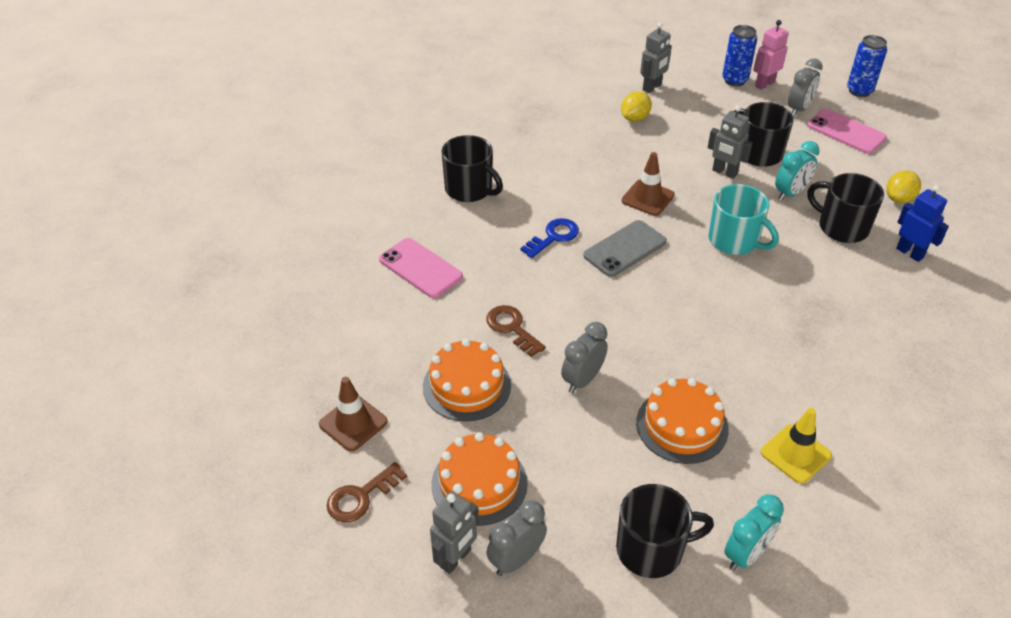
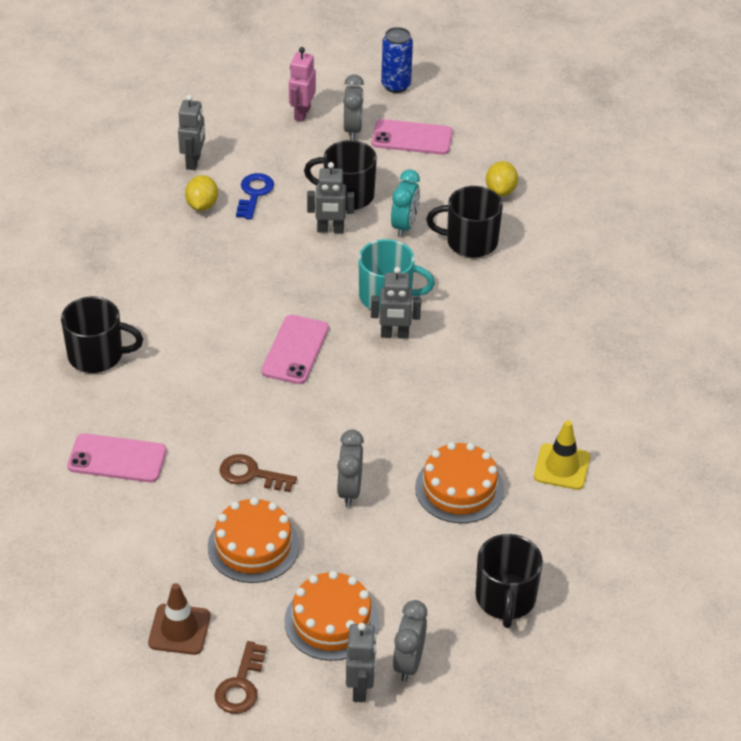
camera: 35 degrees left, 0 degrees up
(553, 237) = (220, 368): blue key -> blue key (254, 194)
(625, 249) = (295, 350): grey phone -> pink phone
(647, 198) = (278, 288): brown traffic cone -> none
(651, 549) = (505, 599): black mug -> black mug turned 135 degrees clockwise
(719, 272) = (394, 335): none -> grey robot
(734, 80) = (270, 120): blue can -> none
(746, 554) = (576, 565): turquoise clock -> none
(910, 253) = (541, 242): blue robot -> none

